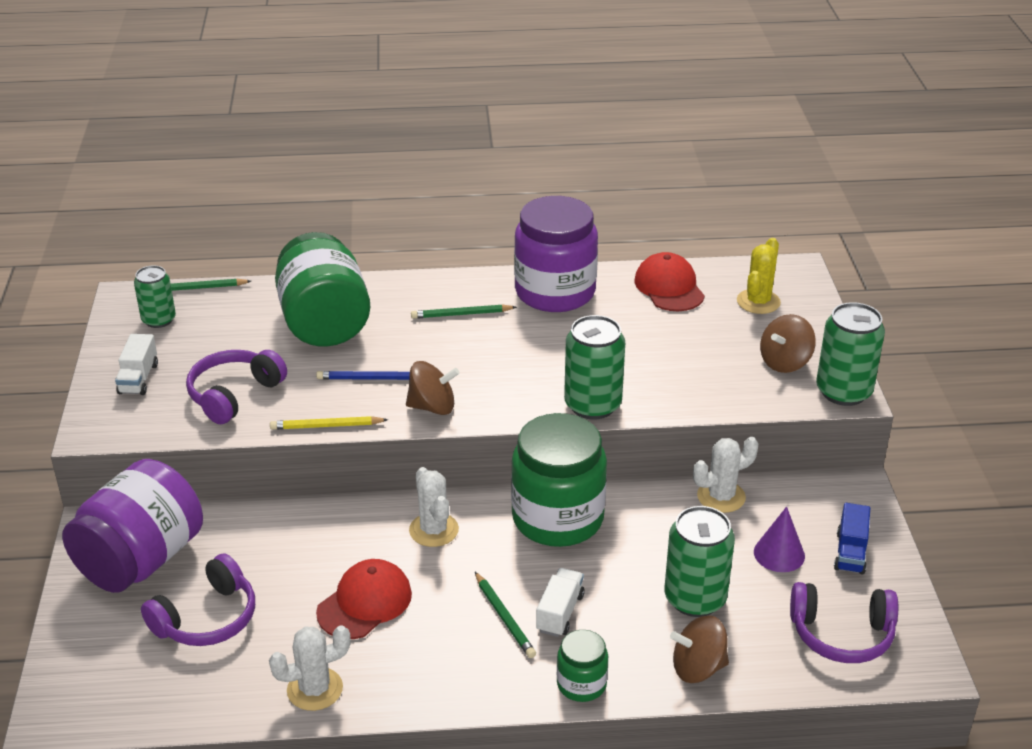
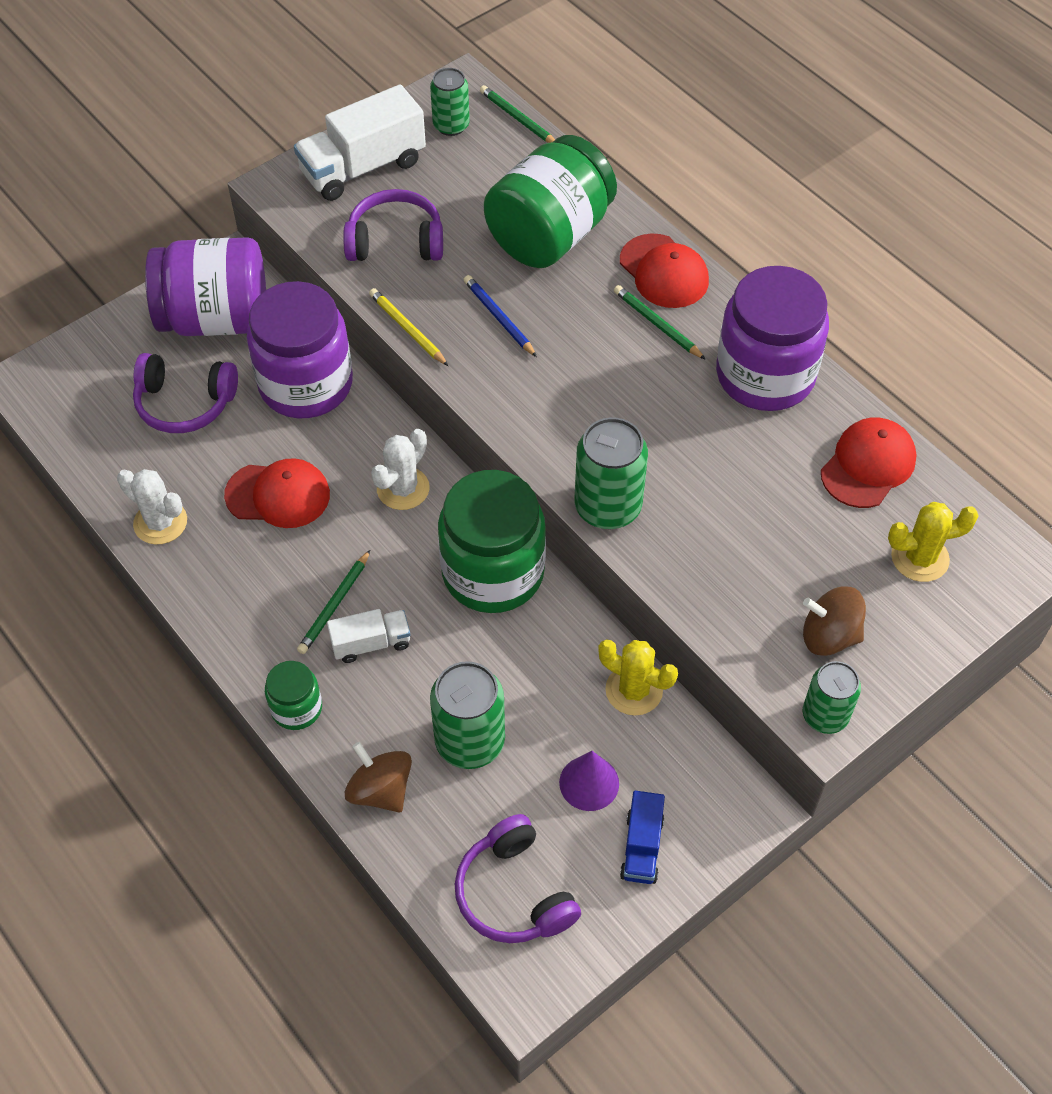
camera: 55 degrees right, 20 degrees up
(138, 379) = (363, 167): white truck -> white truck, size x1.84
(273, 538) = (306, 384): none -> purple jar
(419, 291) = (664, 271): none -> red cap
(432, 407) = (498, 387): brown spinning top -> none
(721, 497) = (634, 690): white cactus -> yellow cactus
(843, 391) = (825, 715): green can -> green can, size x0.65
(850, 552) = (641, 847): blue truck -> blue truck turned 60 degrees counterclockwise

